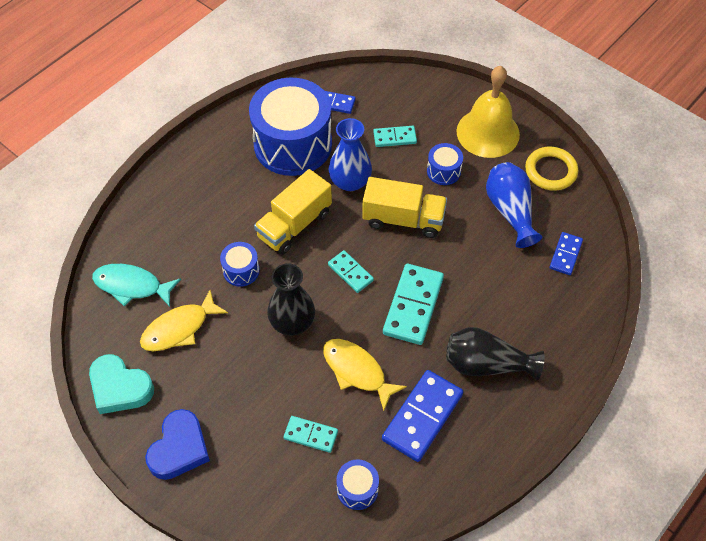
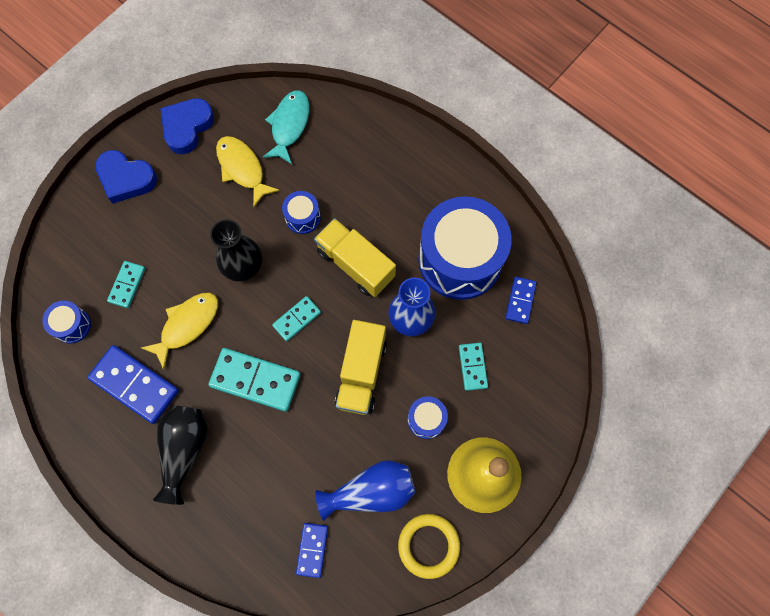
camera: 90 degrees right, 15 degrees up
(120, 387) = (187, 127): turquoise heart -> blue heart
(565, 255) = (312, 550): blue domino -> blue domino turned 75 degrees clockwise

